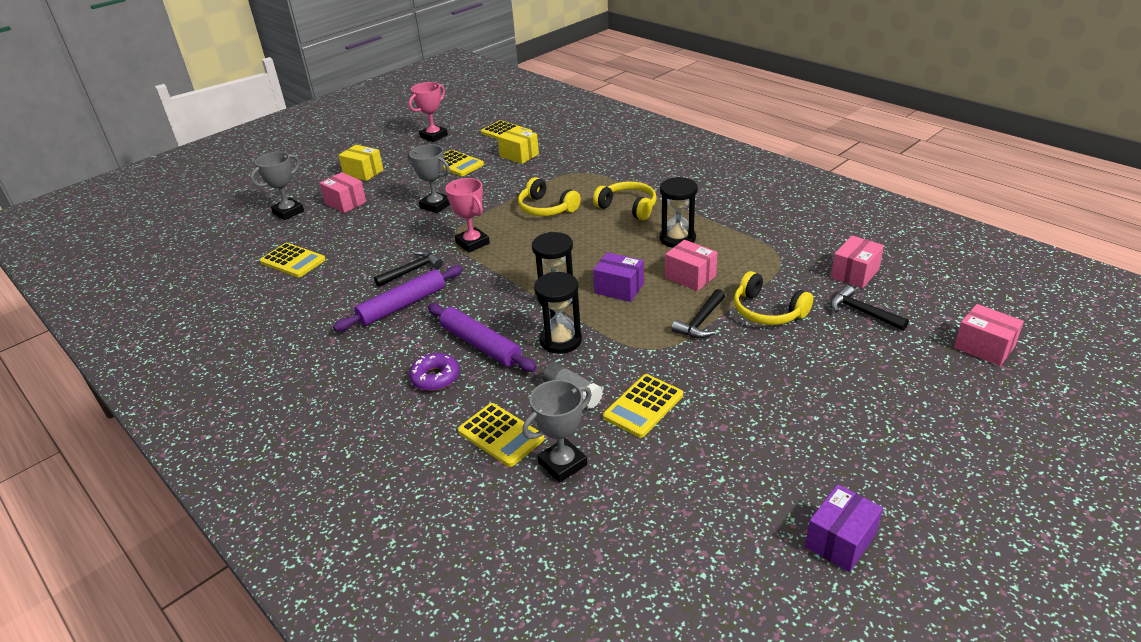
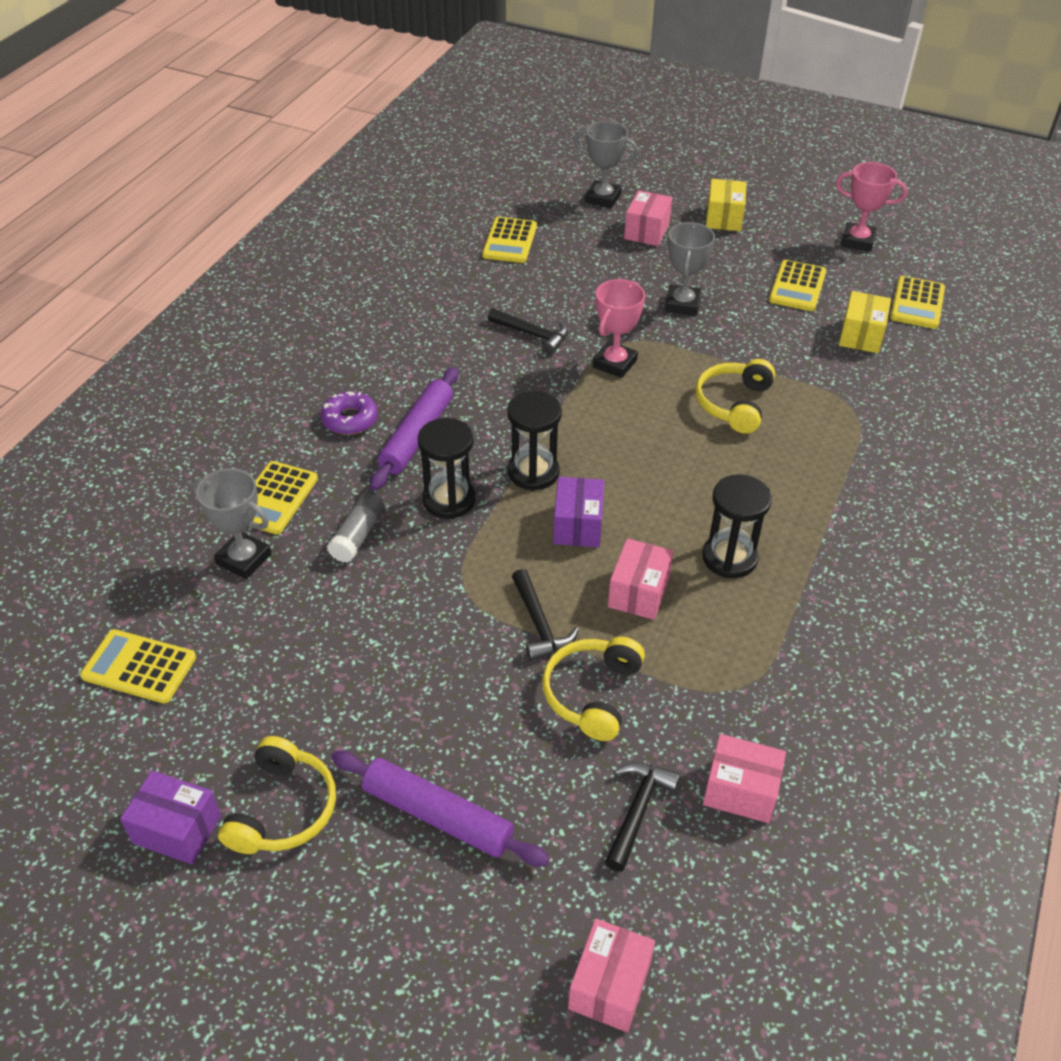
camera: 65 degrees right, 10 degrees up
(402, 305) = (463, 351): purple rolling pin -> purple rolling pin (437, 815)
(628, 207) = (785, 485): yellow headphones -> yellow headphones (283, 809)
(643, 406) = (354, 604): yellow calculator -> yellow calculator (139, 667)
(700, 321) = (539, 624): black hammer -> black hammer turned 120 degrees counterclockwise

